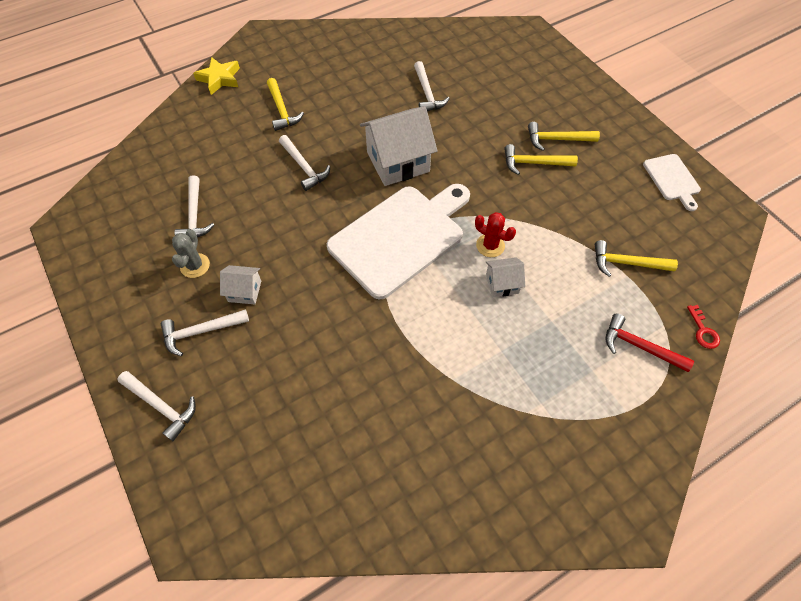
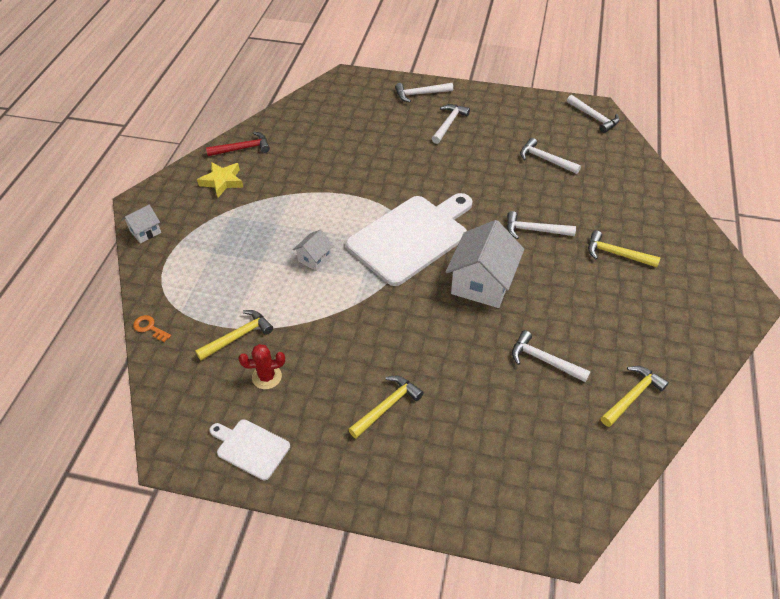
camera: 135 degrees right, 10 degrees down
(84, 219) = (594, 117): none -> white hammer
(195, 265) = (500, 142): grey cactus -> none
(219, 79) = (697, 240): yellow star -> yellow star (222, 181)
(245, 291) = (456, 151): white house -> white house (145, 232)
(400, 237) = (411, 237): white cutting board -> white cutting board turned 135 degrees counterclockwise
(490, 245) = (347, 276): red cactus -> red cactus (266, 377)
(534, 163) = (382, 366): yellow hammer -> yellow hammer (632, 396)
(639, 346) = (190, 286): red hammer -> red hammer (242, 148)
(703, 331) = (149, 328): red key -> orange key

